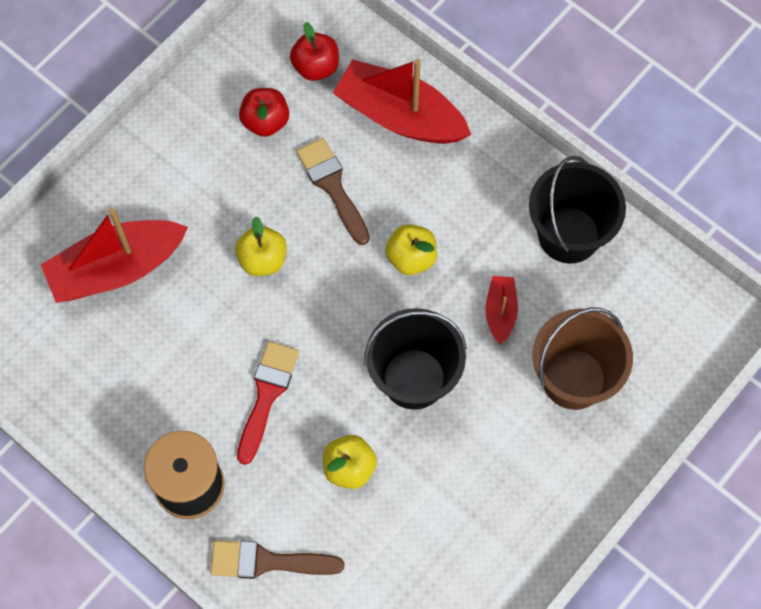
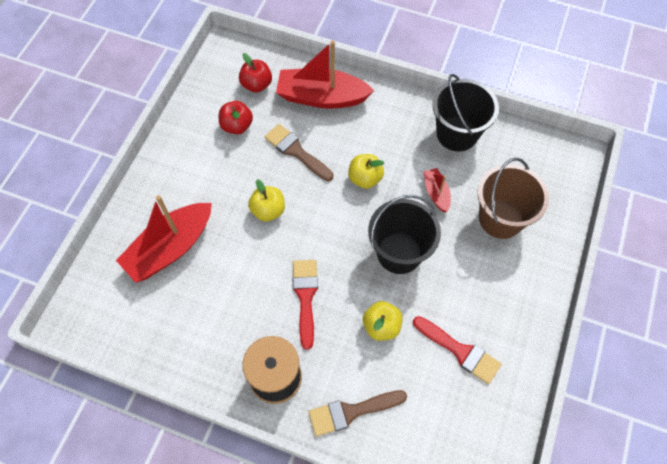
camera: 20 degrees left, 5 degrees down
(437, 536) = (460, 351): none -> red brush

